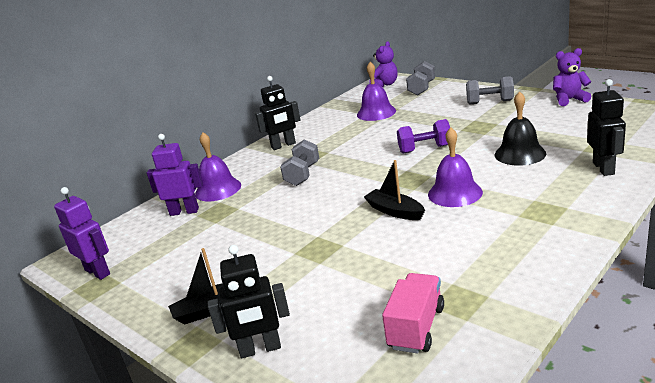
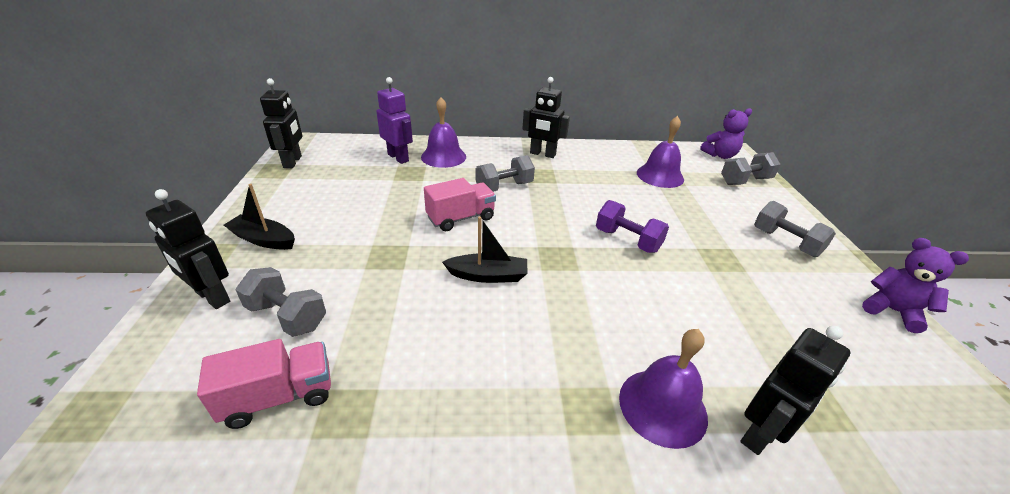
camera: 40 degrees right, 10 degrees up
(98, 272) = (293, 162): purple robot -> black robot
(315, 204) = (461, 218): none -> pink truck
(333, 311) = (287, 316): none -> grey dumbbell
(395, 211) = (488, 275): black boat -> black boat turned 90 degrees clockwise
(455, 193) = (561, 305): purple bell -> purple bell (662, 406)
(520, 154) = (701, 323): black bell -> none

